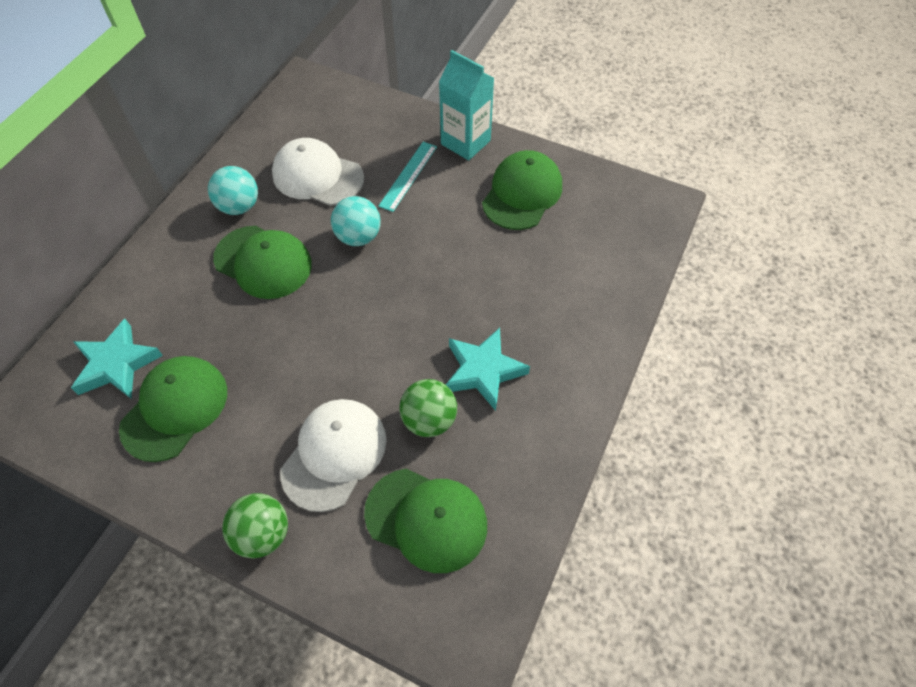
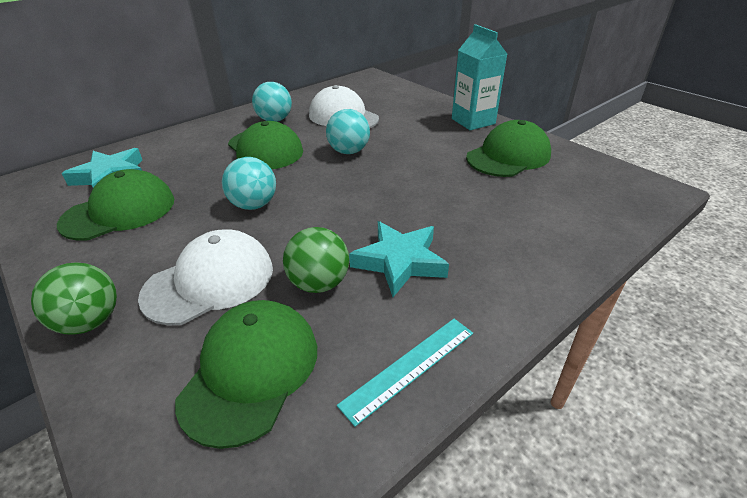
camera: 25 degrees right, 20 degrees down
(309, 350) = (254, 205): none -> turquoise ball
(408, 176) = (413, 129): turquoise ruler -> turquoise ruler (409, 367)
(426, 519) = (251, 371): green cap -> green cap turned 120 degrees counterclockwise

